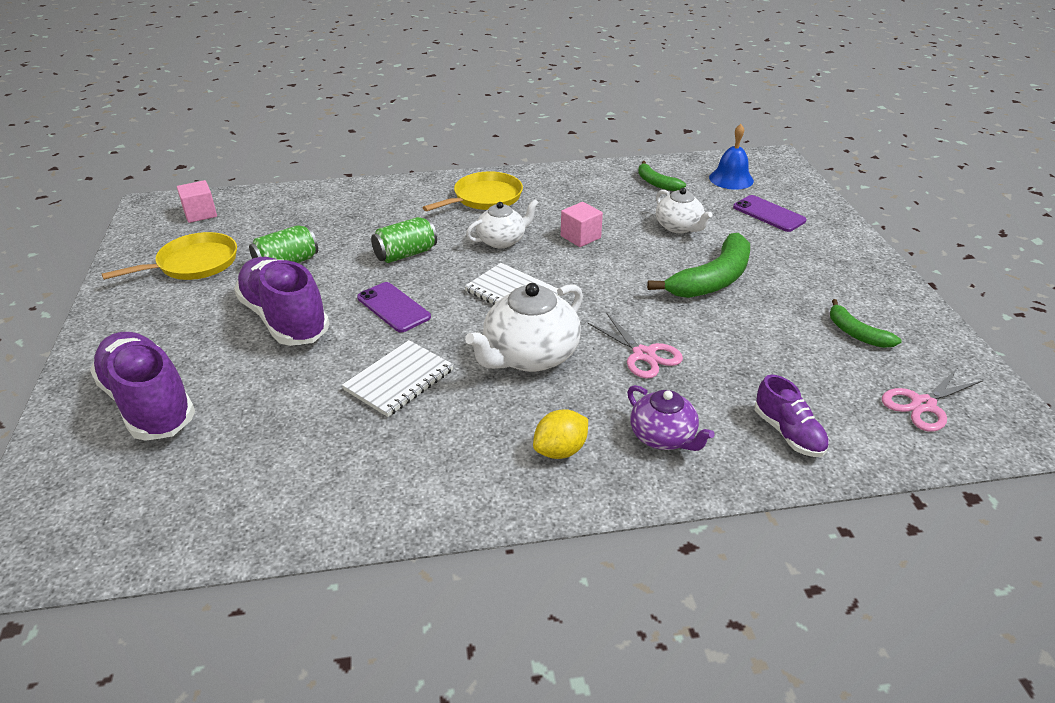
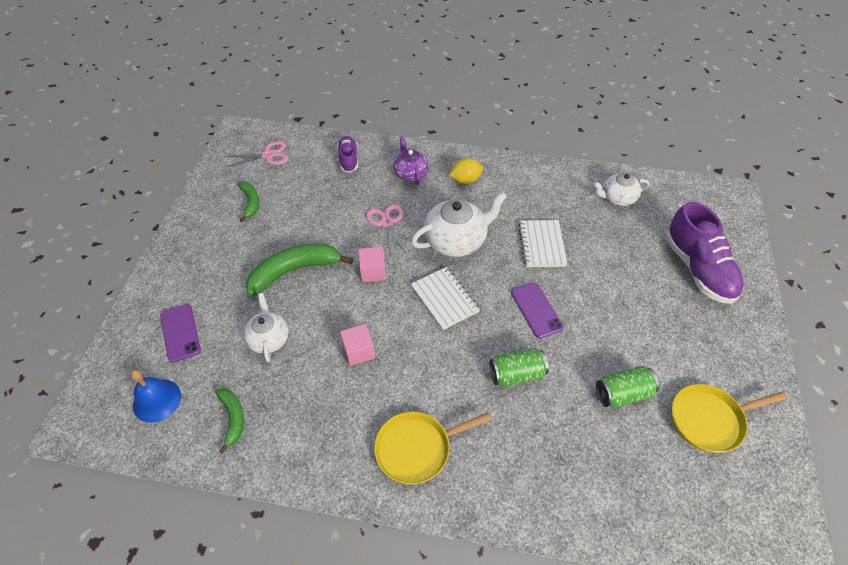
camera: 160 degrees left, 15 degrees up
(200, 214) = (728, 520): pink cube -> pink cube (373, 272)
(285, 319) = (618, 321): purple shoe -> none
(399, 380) = (541, 245): white notebook -> white notebook turned 60 degrees counterclockwise
(502, 240) = (427, 367): white teapot -> white teapot (617, 198)

